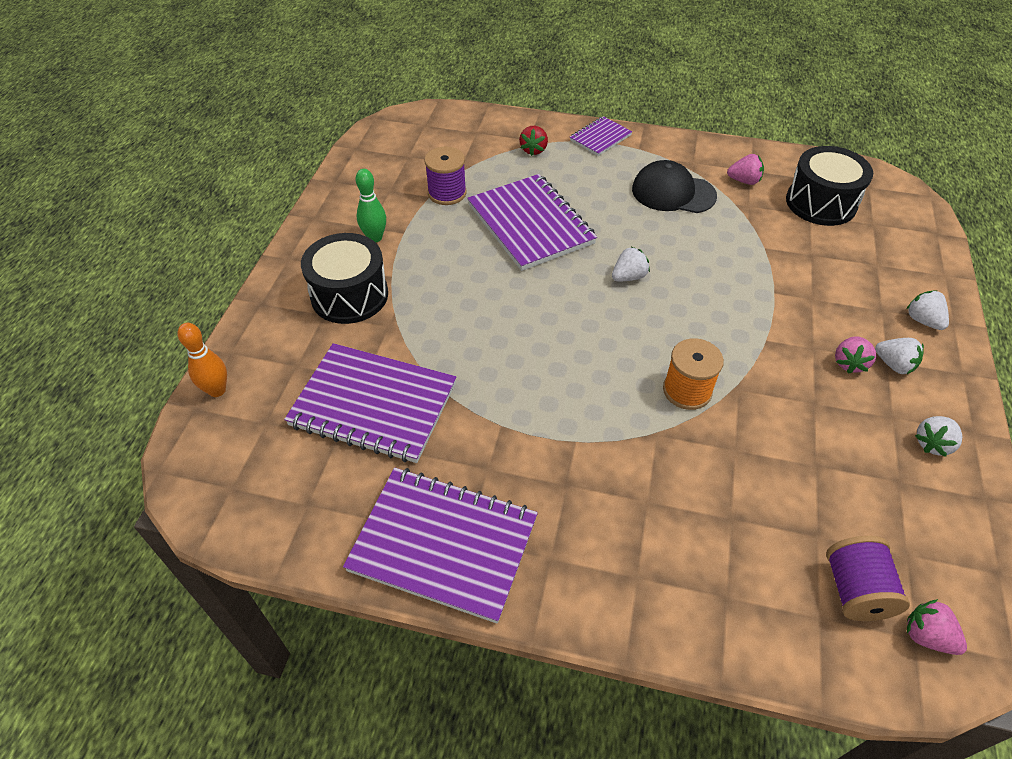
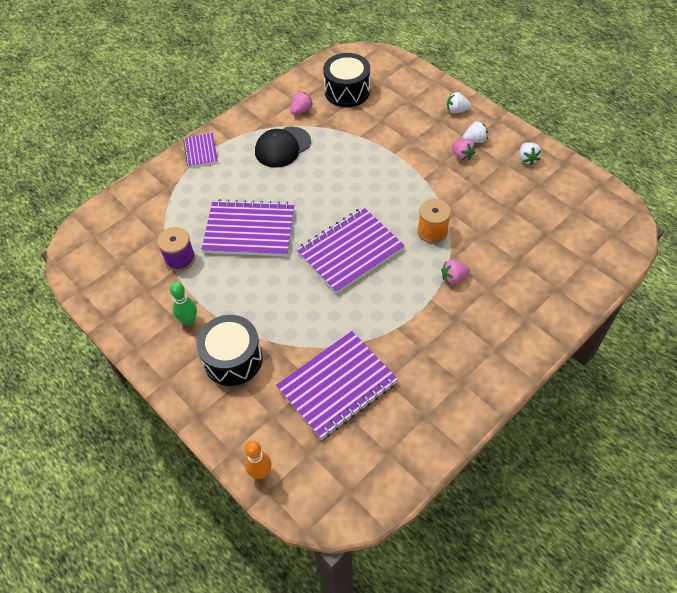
camera: 55 degrees left, 5 degrees up
(443, 545) = (458, 394): purple notebook -> purple notebook (350, 251)
(533, 150) = (180, 191): red strawberry -> none
(628, 277) = (333, 208): white strawberry -> none
(855, 590) = (581, 239): purple spool -> none
(926, 636) = (614, 229): pink strawberry -> pink strawberry (453, 278)

